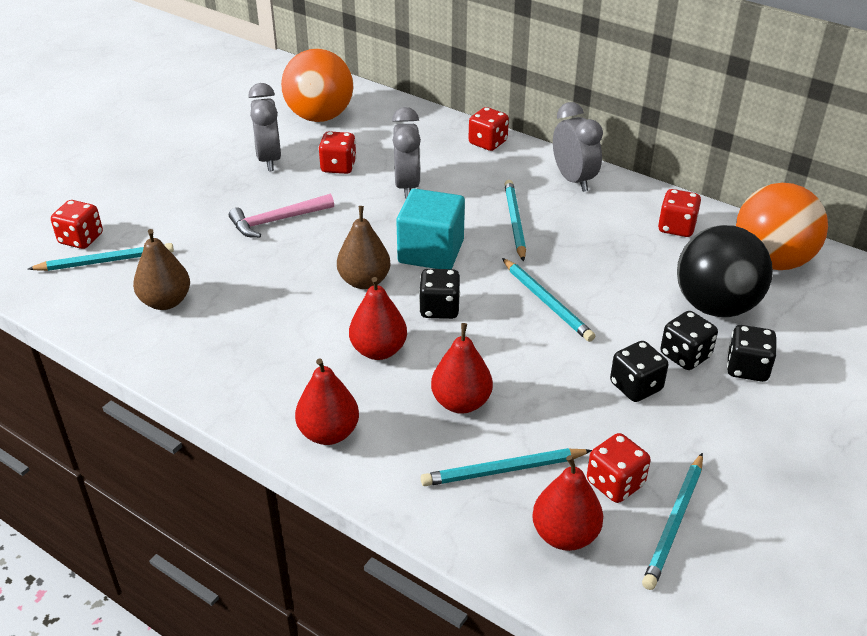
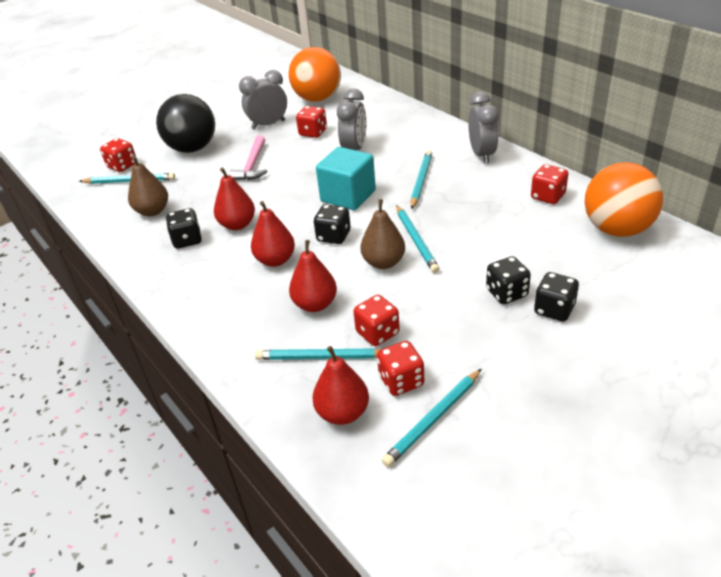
camera: 20 degrees right, 0 degrees up
(269, 160) = (268, 125): grey clock -> grey clock turned 60 degrees clockwise
(277, 221) = (252, 165): pink hammer -> pink hammer turned 75 degrees counterclockwise
(328, 433) = (211, 312): red pear -> red pear (237, 225)
(364, 281) = (290, 211): brown pear -> brown pear (383, 262)
(488, 143) = (429, 124): red dice -> red dice (377, 333)
(636, 386) = (454, 311): black dice -> black dice (187, 240)
(715, 306) = (551, 258): black ball -> black ball (192, 148)

